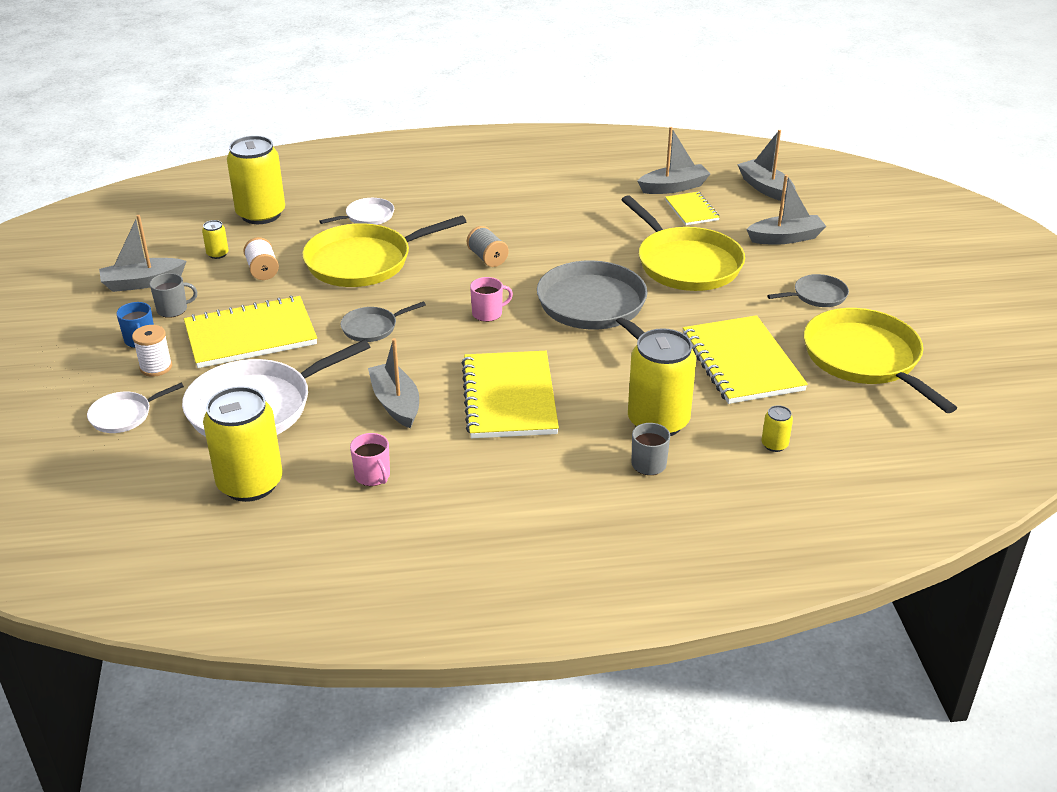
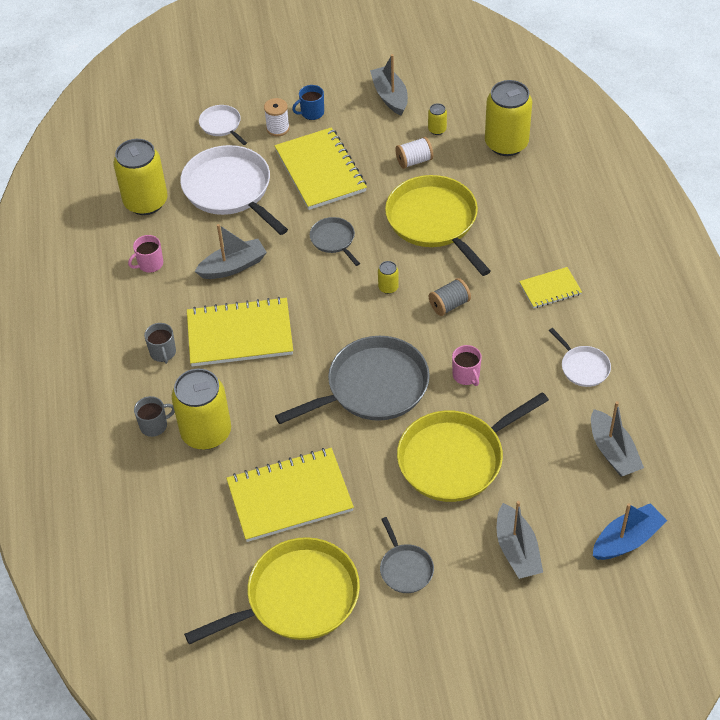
camera: 90 degrees right, 15 degrees up
(173, 309) = (353, 121): grey mug -> grey mug (163, 353)
(367, 216) = (513, 213): white pan -> white pan (583, 367)
(488, 313) = (358, 312): pink mug -> pink mug (466, 375)
(691, 210) = (564, 466): yellow notebook -> yellow notebook (550, 289)
(765, 188) = (627, 540): grey boat -> blue boat
(774, 445) = (174, 513): yellow can -> yellow can (388, 287)

